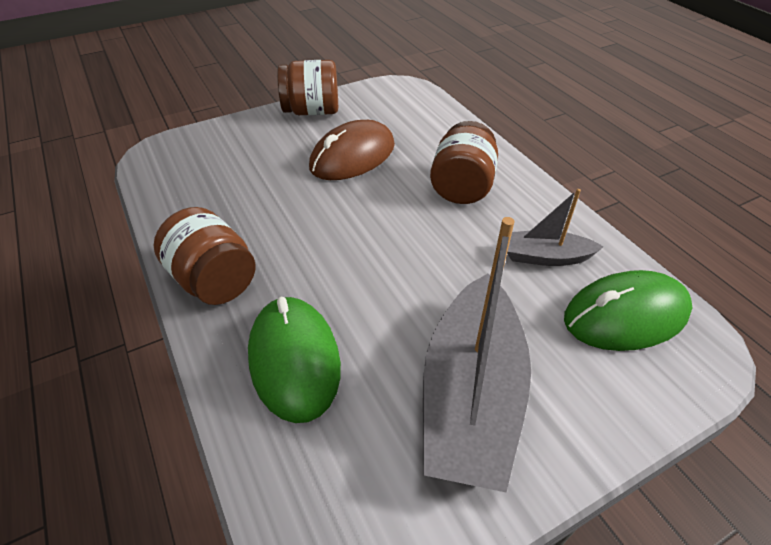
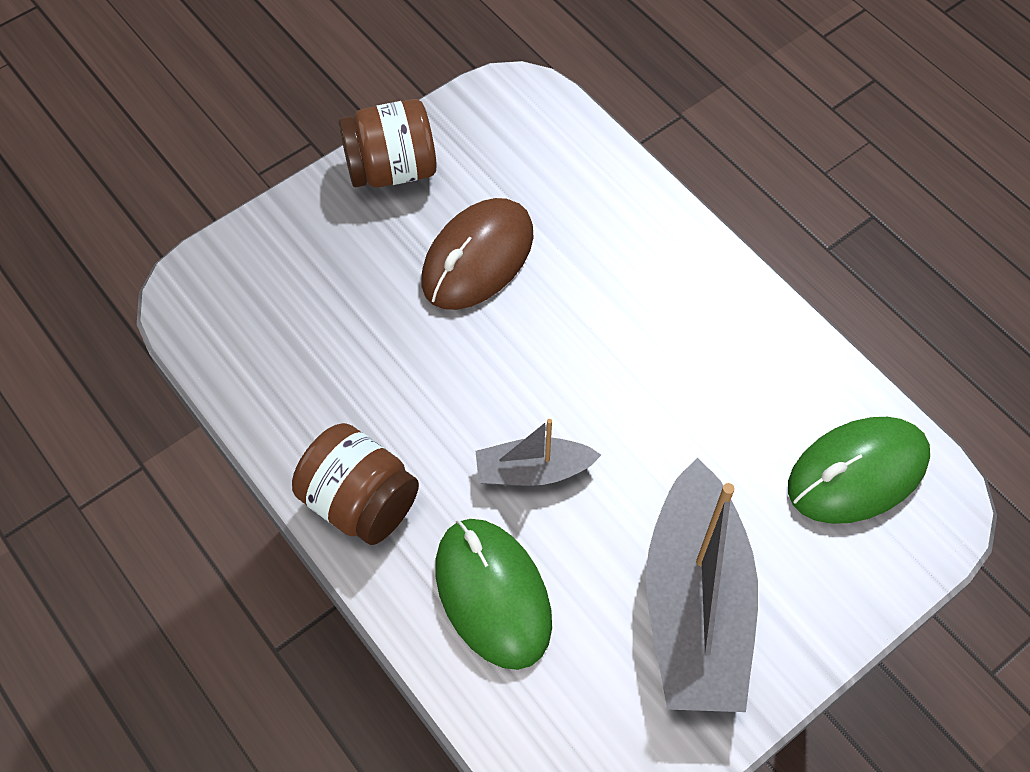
camera: 10 degrees left, 15 degrees up
(462, 186) = (640, 294): brown jar -> none
(545, 257) = (760, 400): grey boat -> grey boat (533, 471)

